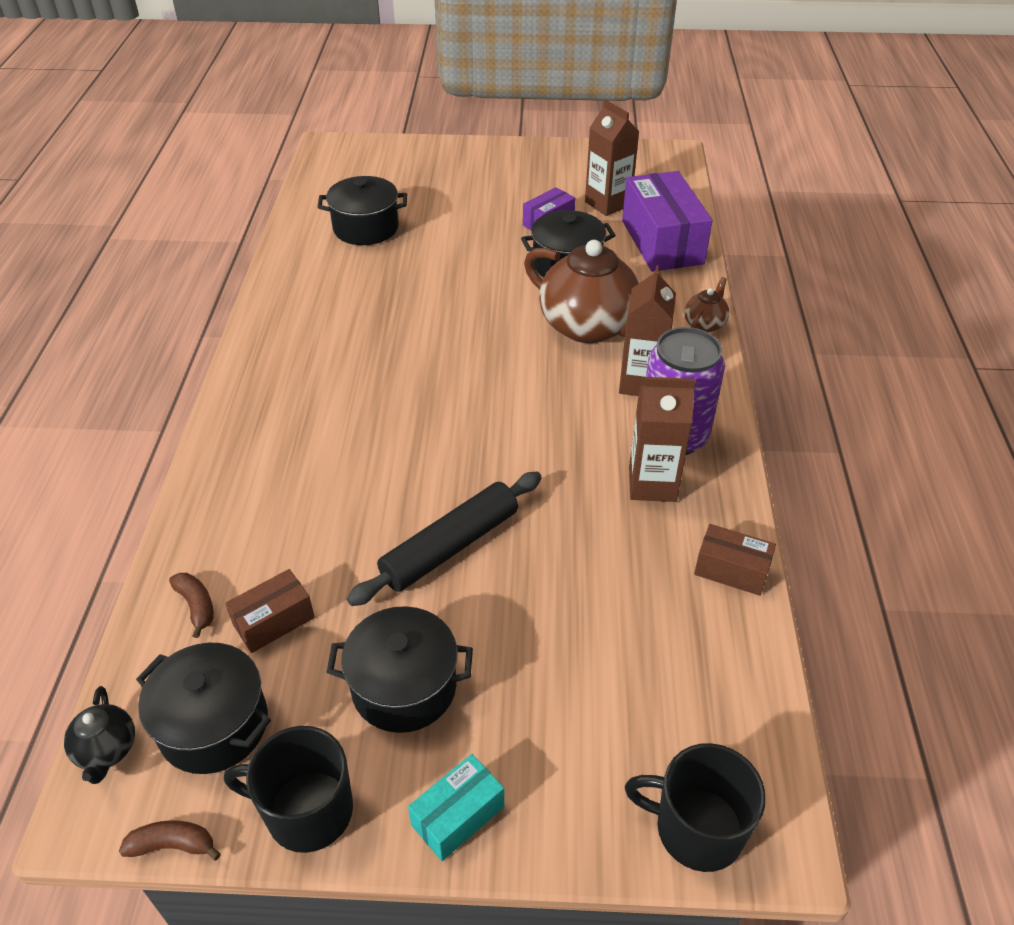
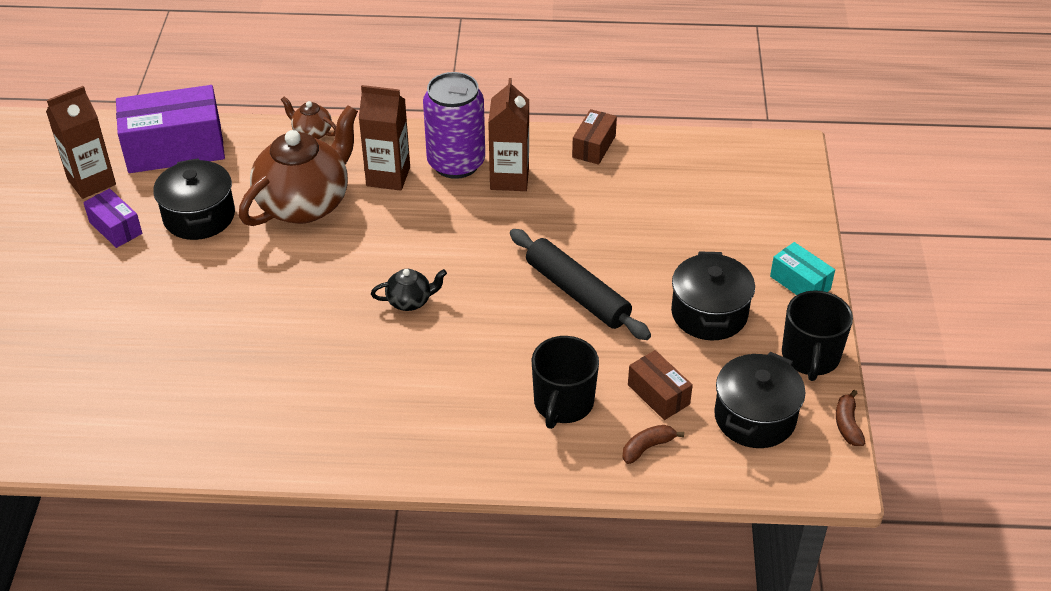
camera: 90 degrees left, 0 degrees up
(107, 750) = (784, 479): black teapot -> black teapot (410, 301)
(366, 228) = (83, 382): black pot -> none
(697, 828) = (788, 180): black mug -> black mug (563, 403)

